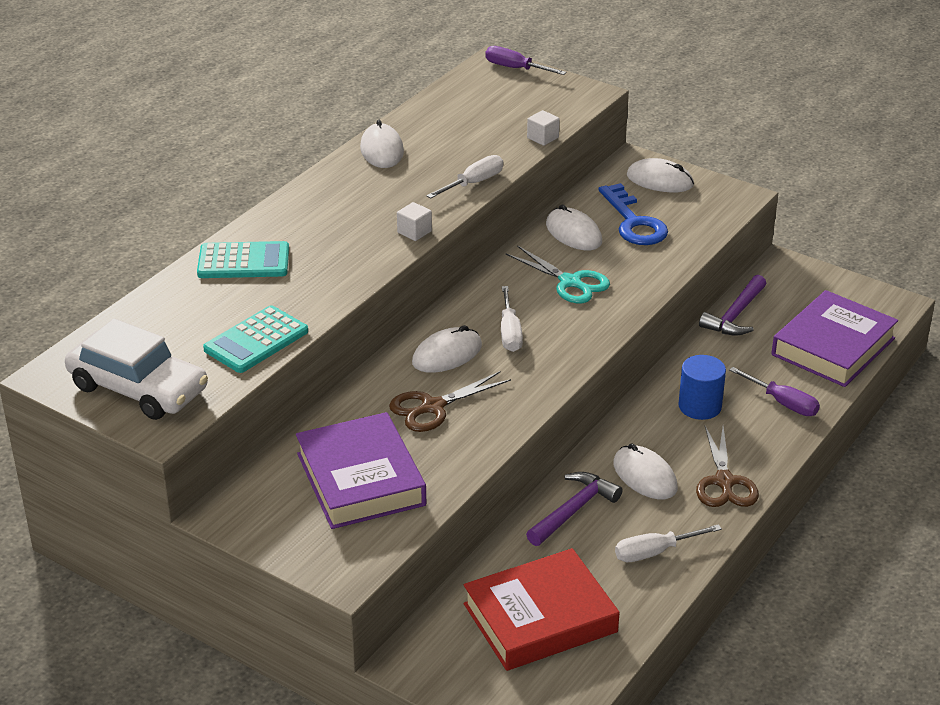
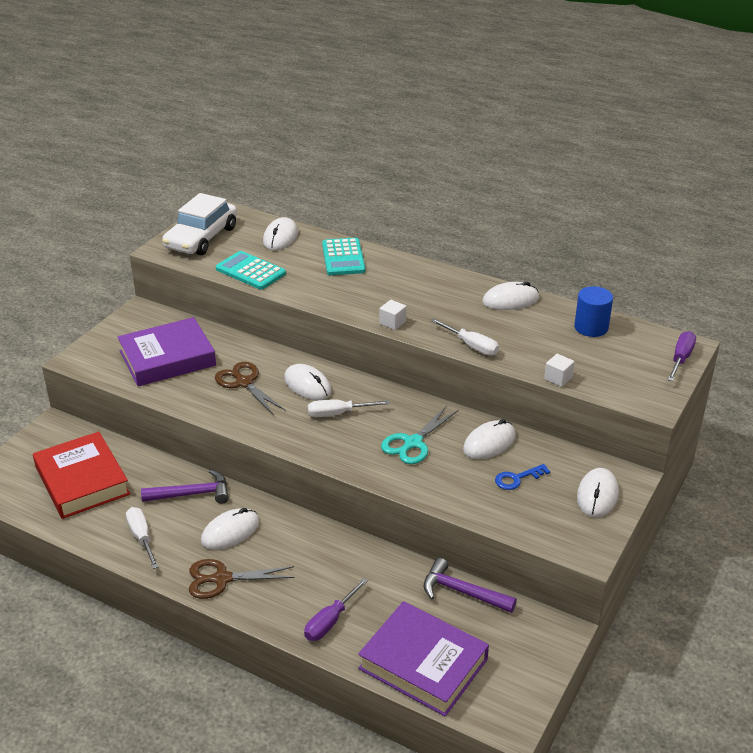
camera: 85 degrees right, 0 degrees up
(165, 313) = (280, 237): none -> white mouse
(574, 510) = (192, 494): purple hammer -> purple hammer turned 45 degrees counterclockwise
(634, 222) = (517, 479): blue key -> blue key, size x0.56
(700, 406) = (321, 565): blue cylinder -> blue cylinder (591, 327)

